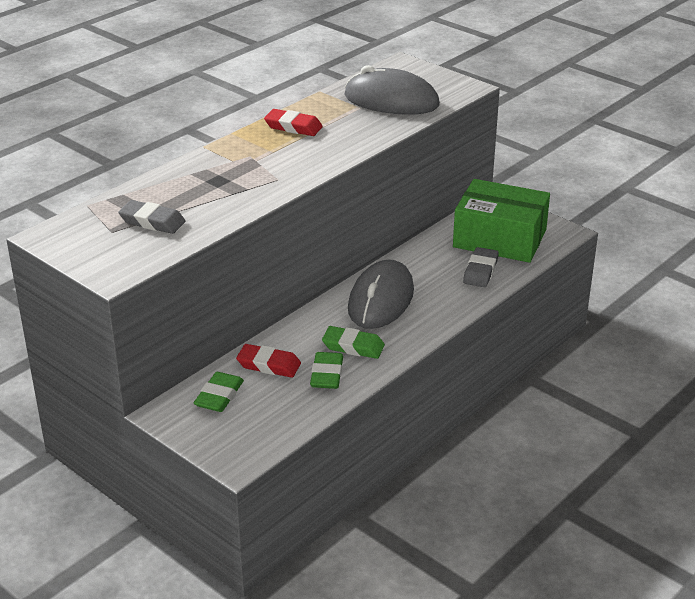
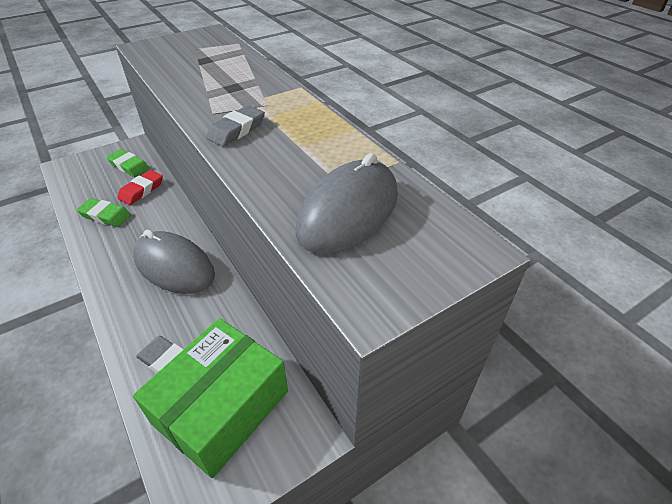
camera: 105 degrees right, 10 degrees up
(152, 221) = (193, 60): grey eraser -> grey eraser (236, 130)
(293, 127) = (312, 133): red eraser -> none
(353, 346) = (125, 236): green eraser -> none

